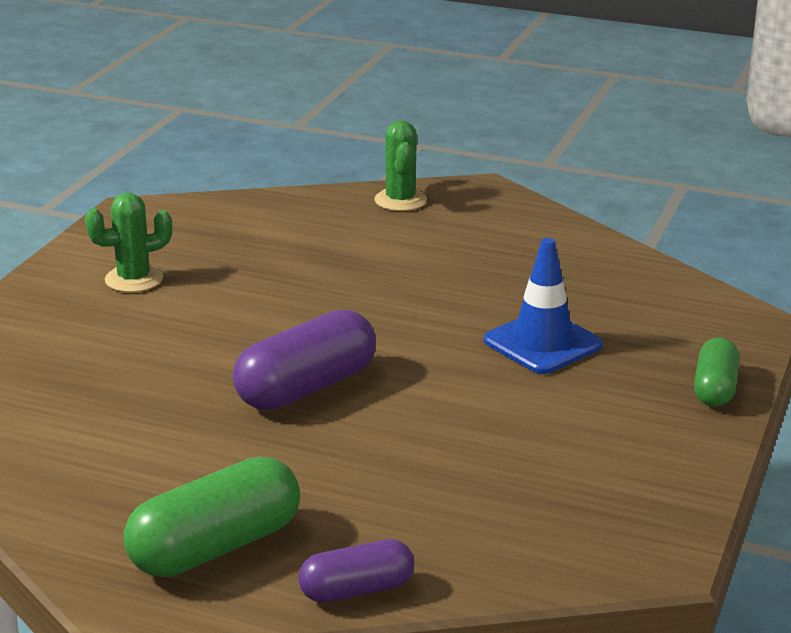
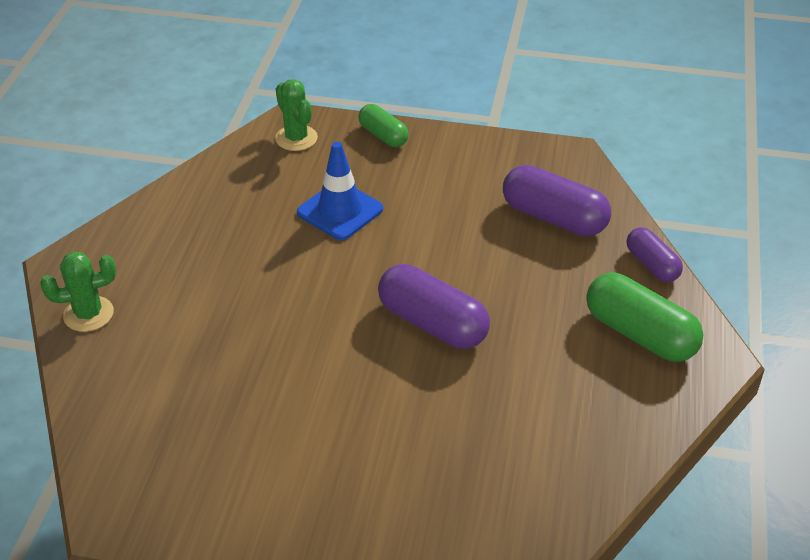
camera: 100 degrees left, 15 degrees up
(134, 279) = (270, 475): green cactus -> green cactus (296, 138)
(493, 513) = (554, 218): none -> purple capsule
(715, 388) = (383, 135): green capsule -> green capsule turned 45 degrees clockwise

